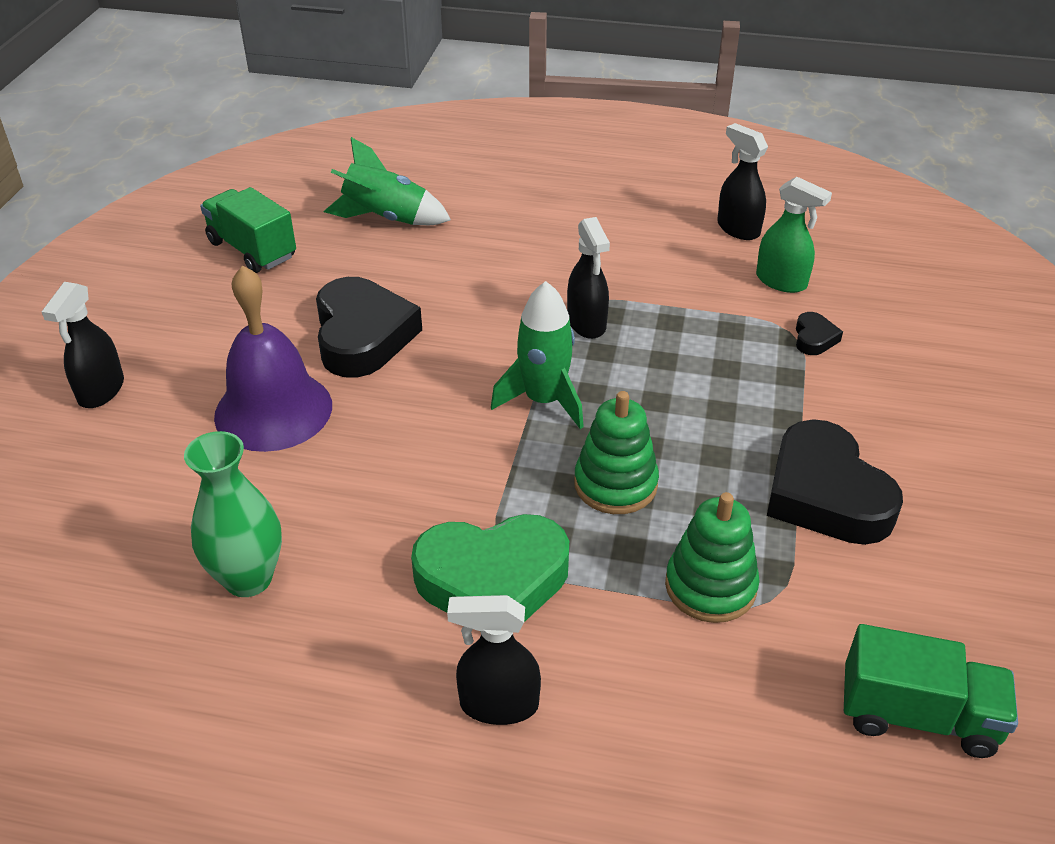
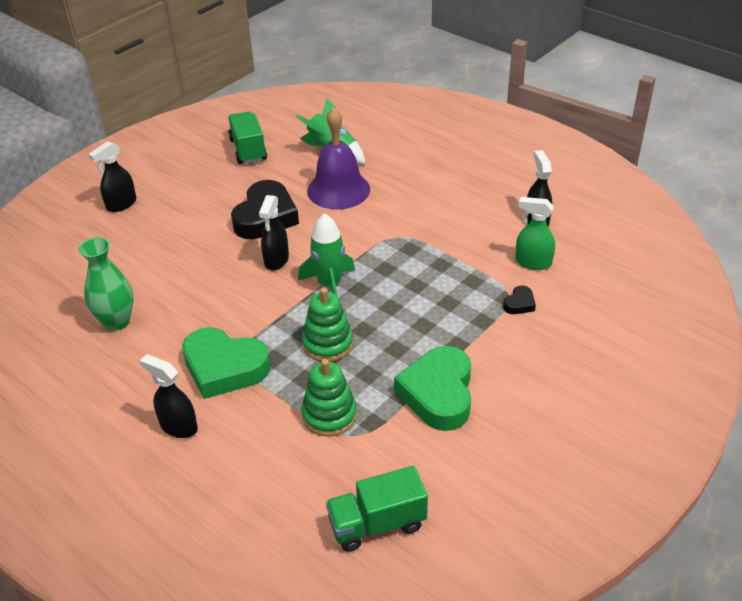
camera: 30 degrees right, 0 degrees up
(273, 410) = (191, 242): purple bell -> purple bell (338, 190)
(586, 323) = (391, 249): black spray bottle -> black spray bottle (276, 260)
(781, 281) = (532, 262): green spray bottle -> green spray bottle turned 135 degrees clockwise
(825, 494) = (438, 393): black heart -> green heart
(917, 715) = (377, 524): green truck -> green truck turned 120 degrees clockwise

